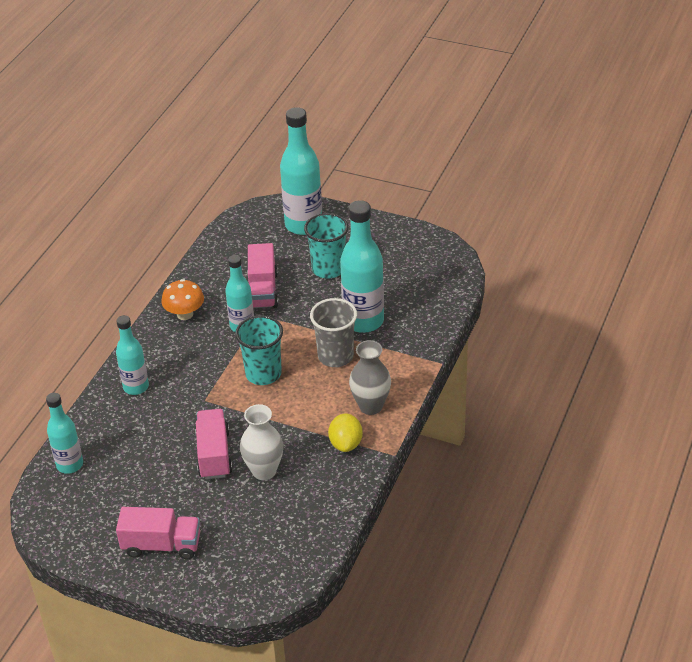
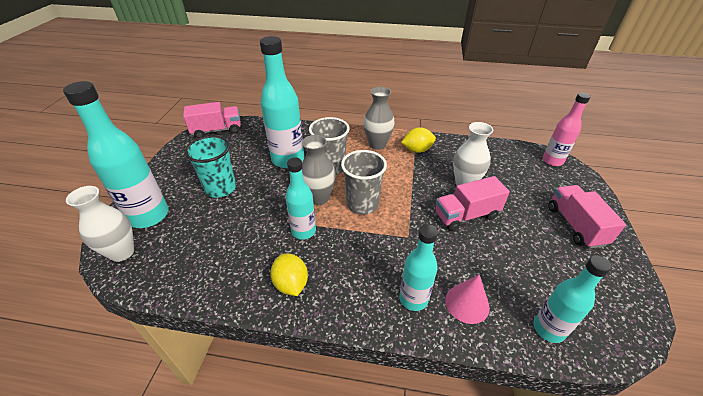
camera: 105 degrees left, 0 degrees up
(116, 420) = (467, 303): none -> pink cone
(185, 314) = (291, 284): orange mushroom -> yellow lemon
(262, 216) = (122, 252): none -> white vase
(263, 290) = (250, 226): pink truck -> pink truck (217, 130)
(263, 374) = (362, 204): turquoise cup -> grey cup
(275, 583) = (552, 161): none -> pink bottle
(286, 341) = (319, 198): none -> grey vase

